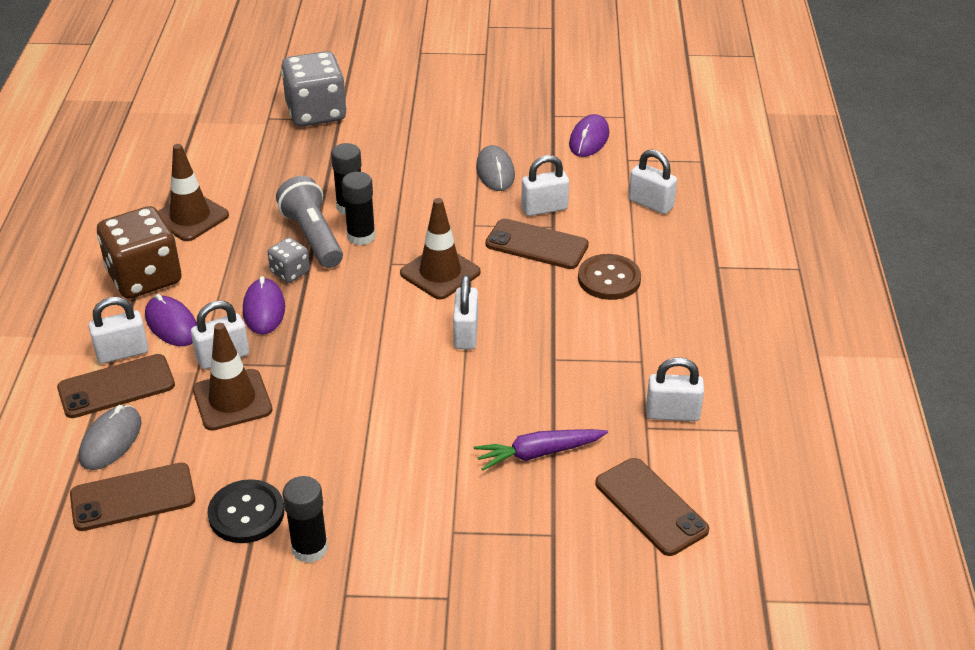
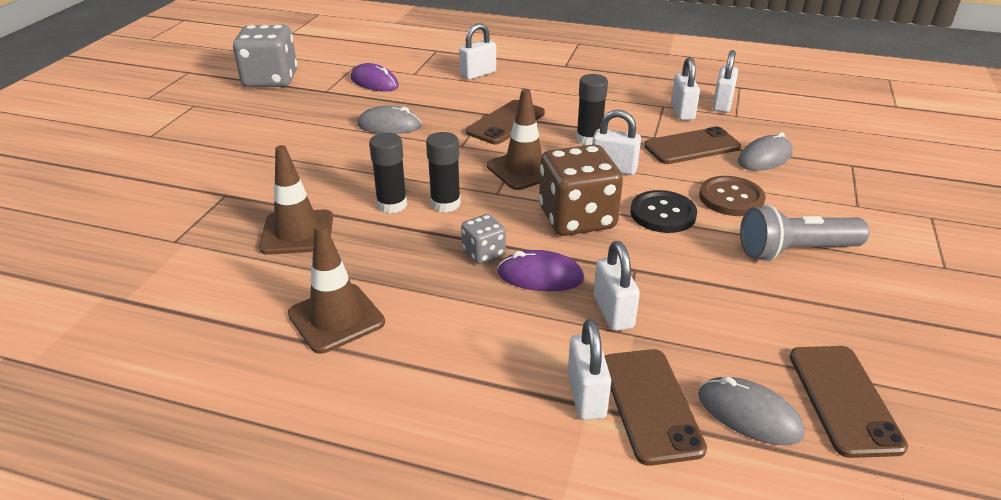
camera: 75 degrees left, 5 degrees down
(144, 277) = (441, 367): brown dice -> brown dice (577, 218)
(172, 324) = (544, 348): purple mouse -> none
(232, 400) = (685, 311): brown traffic cone -> brown traffic cone (297, 233)
(246, 513) = (855, 315): black button -> black button (663, 214)
(309, 548) = (894, 280): black glue stick -> black glue stick (589, 139)
(313, 237) = (430, 232): grey flashlight -> grey flashlight (795, 251)
(316, 113) = (198, 207): grey dice -> grey dice (270, 80)
(538, 453) = (764, 158): purple carrot -> grey mouse
(544, 208) = (458, 113): white padlock -> white padlock (682, 112)
(609, 279) = (564, 102): brown button -> brown button (731, 198)
(651, 507) = (818, 126): brown phone -> brown phone (692, 147)

